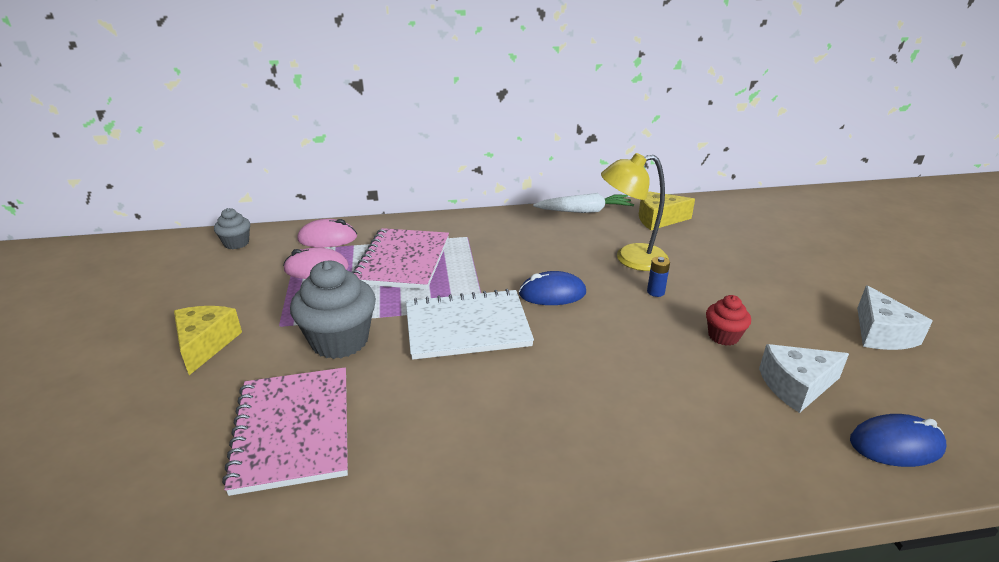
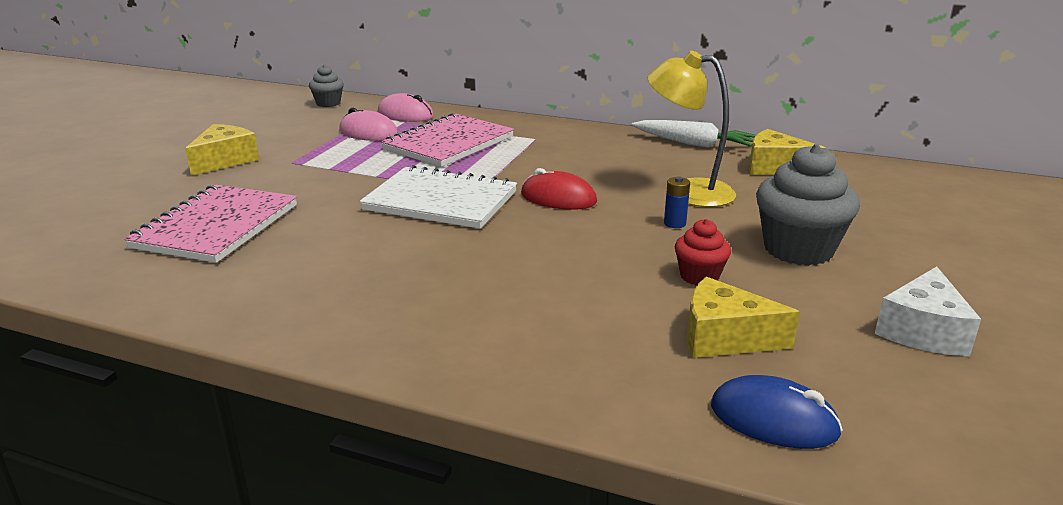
camera: 30 degrees right, 5 degrees down
(340, 341) = (322, 183): grey cupcake -> grey cupcake (798, 249)
(552, 293) = (558, 198): blue mouse -> red mouse
(796, 386) = (724, 337): white cheese -> yellow cheese

